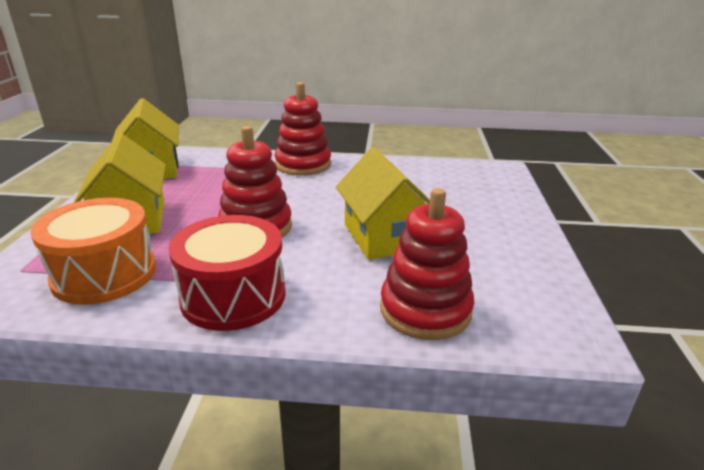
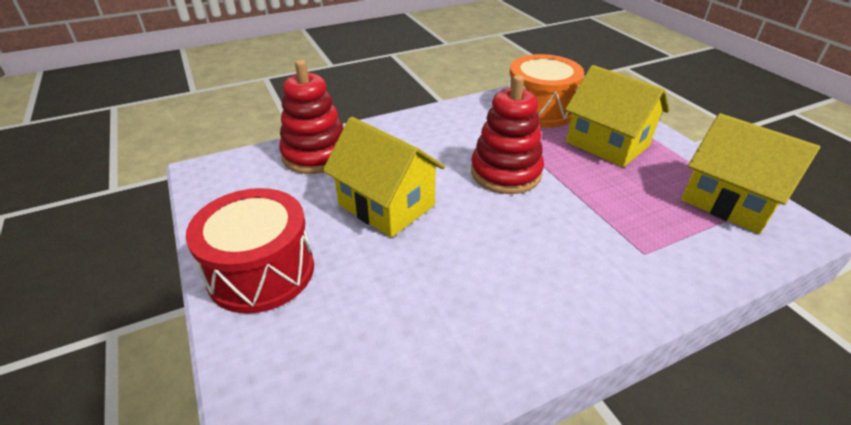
camera: 150 degrees right, 10 degrees up
(233, 296) = (446, 124): red drum -> red drum (261, 271)
(303, 165) = (601, 294): red stacking toy -> none

